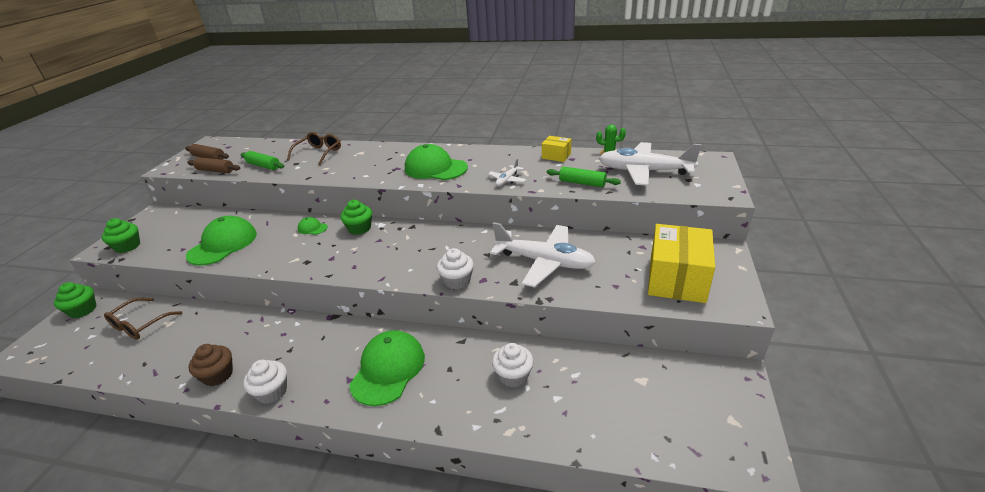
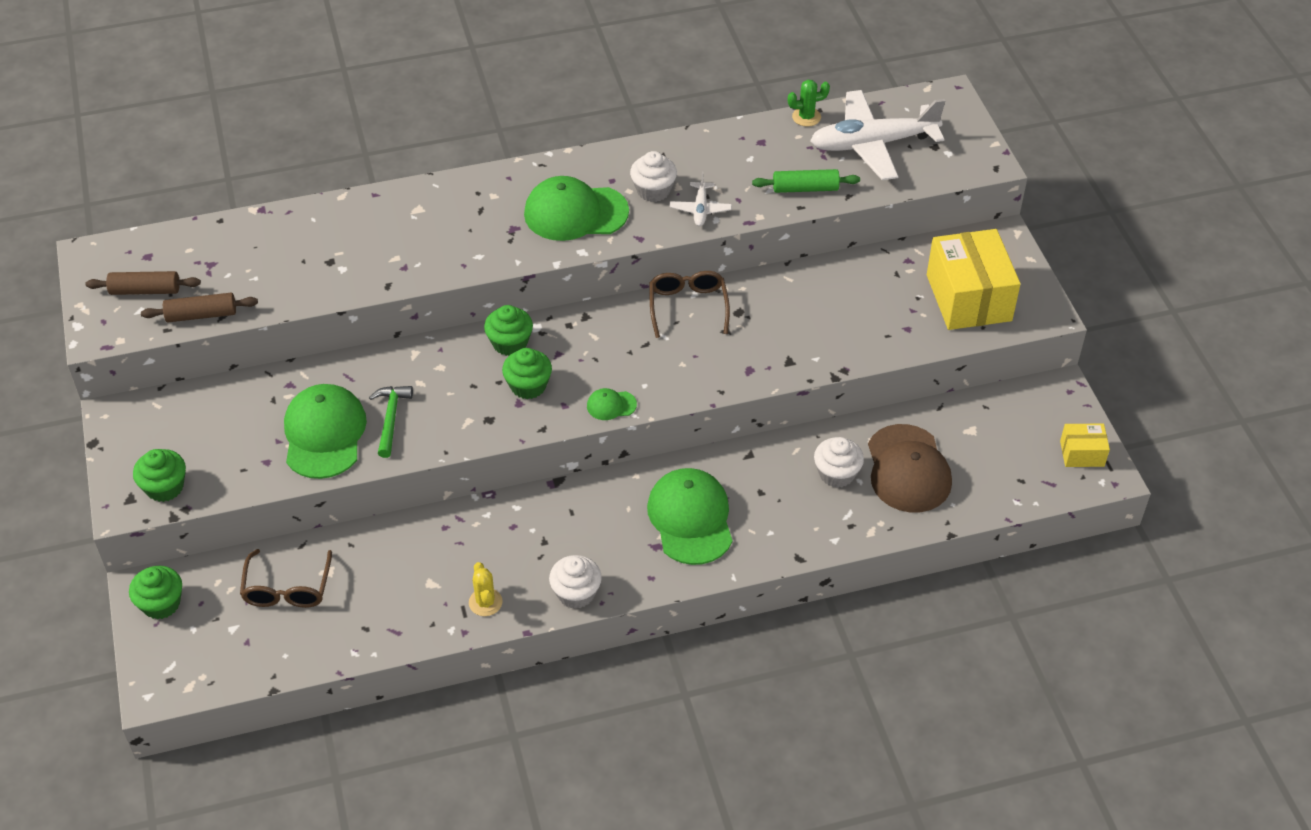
camera: 30 degrees left, 15 degrees up
(218, 375) = (485, 602): brown cupcake -> yellow cactus
(261, 247) = (391, 419): none -> green hammer
(263, 166) = (278, 282): green rolling pin -> none
(312, 228) = (435, 364): green cap -> green cap (611, 405)
(319, 153) = (345, 228): brown glasses -> brown glasses (688, 306)
(346, 251) = (528, 386): none -> green cupcake
(457, 281) = (718, 382): white cupcake -> white cupcake (653, 190)
(544, 262) = (805, 320): white plane -> none
(556, 156) = (735, 141): yellow box -> yellow box (1082, 453)
(571, 392) = (908, 469): none -> brown cap

